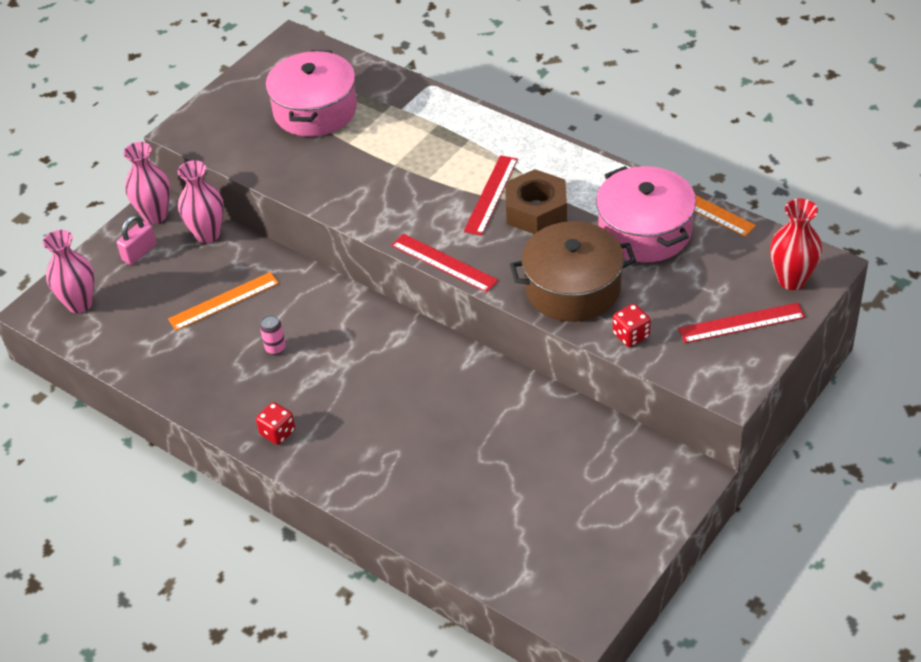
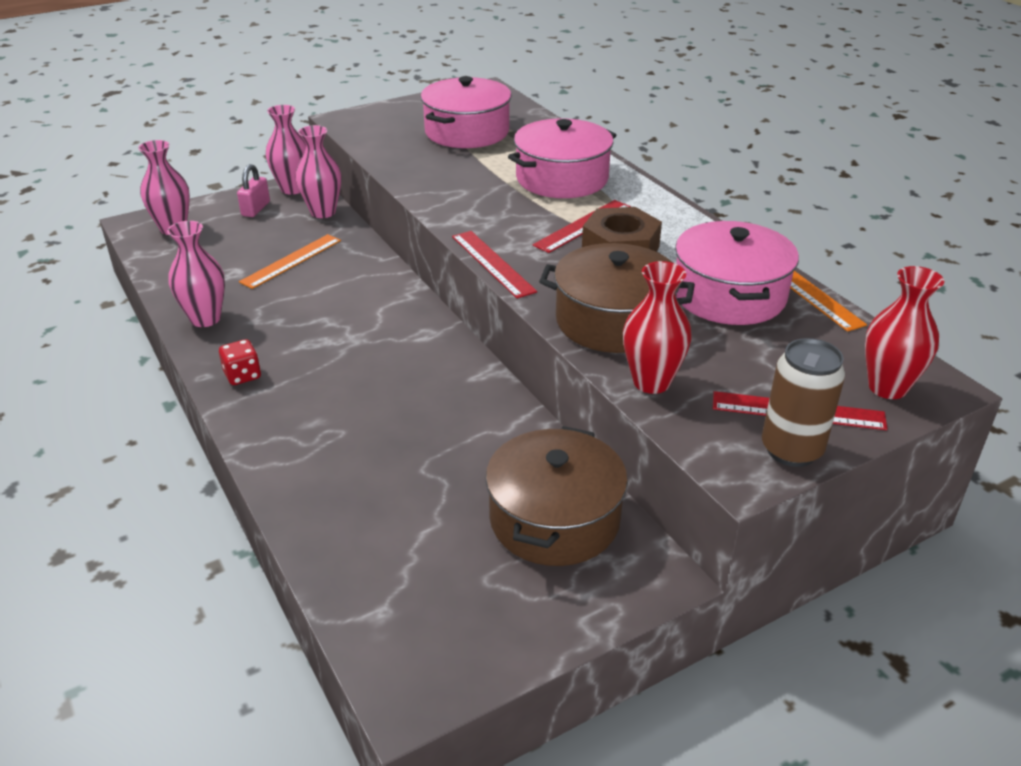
camera: 20 degrees right, 10 degrees down
(139, 252) = (256, 209): pink padlock -> pink padlock turned 45 degrees counterclockwise
(198, 390) = (205, 319): none -> pink vase
(224, 301) = (291, 261): orange ruler -> orange ruler turned 45 degrees counterclockwise
(275, 348) = (303, 308): pink can -> none
(440, 143) = (562, 178): none -> pink pot
(599, 462) = (554, 519): none -> brown pot
(631, 335) = (651, 382): red dice -> red vase
(751, 357) = (791, 450): none -> brown can

